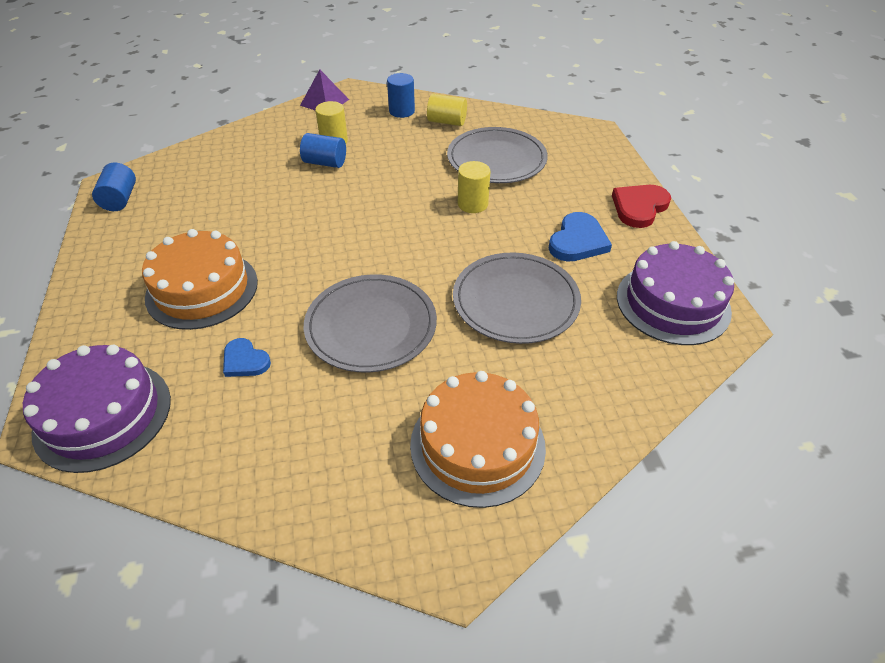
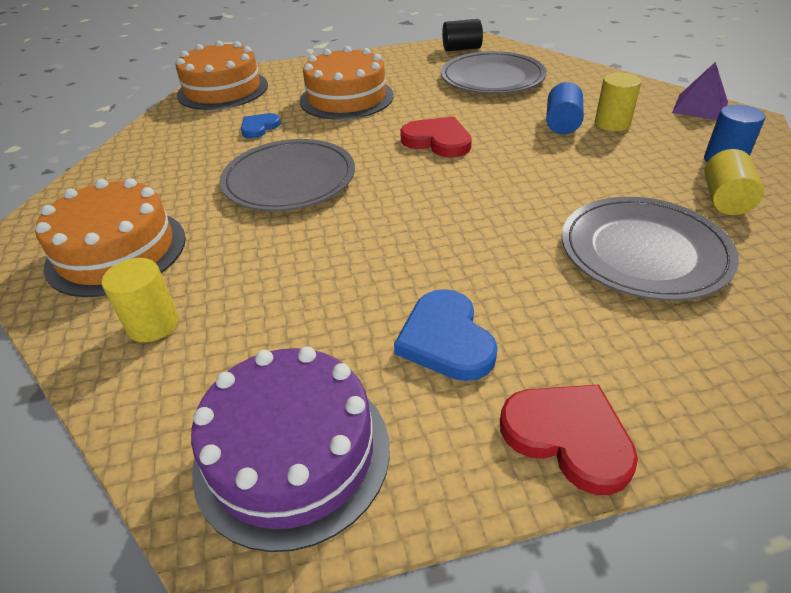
camera: 90 degrees right, 5 degrees down
(103, 415) = (223, 90): purple cake -> orange cake
(120, 199) = (461, 49): blue cylinder -> black cylinder
(328, 229) = (438, 141): none -> red heart
(472, 204) = (514, 233): yellow cylinder -> yellow cylinder (153, 324)
(515, 301) = (315, 274): grey plate -> grey plate (492, 78)
(578, 241) = (446, 339): blue heart -> blue heart turned 45 degrees clockwise

